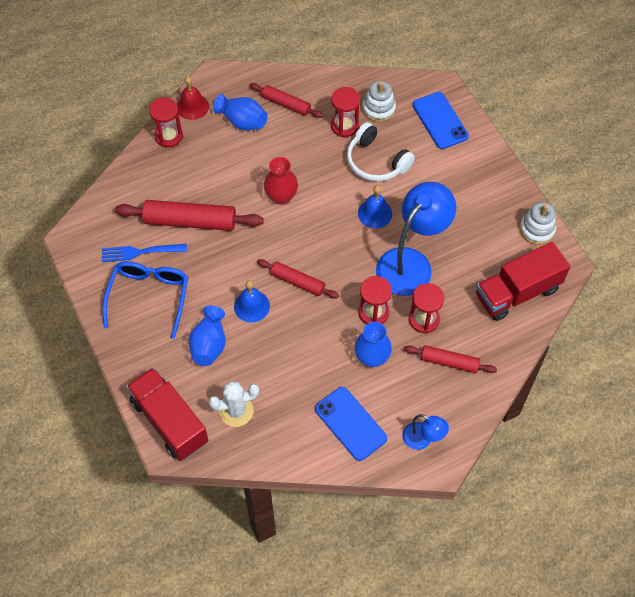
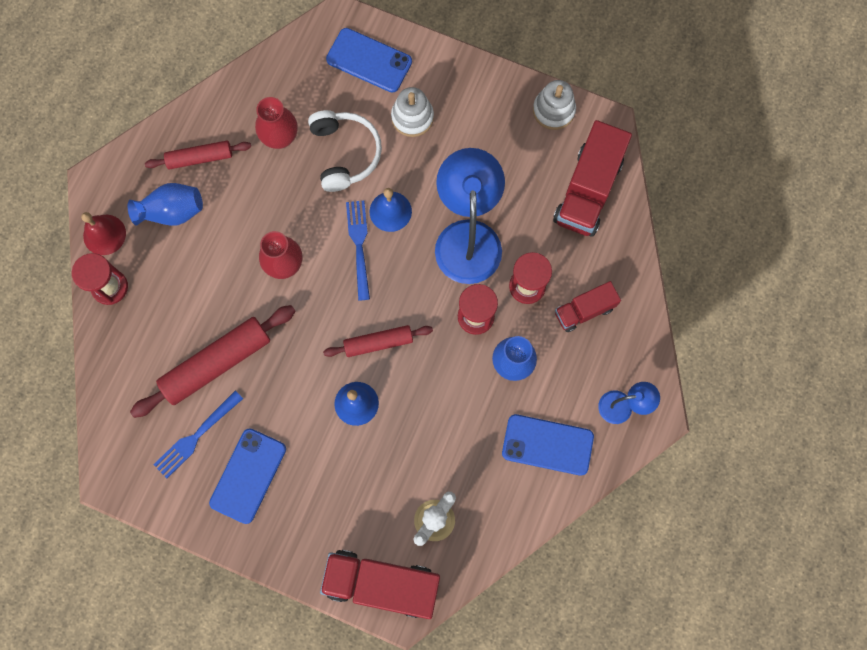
camera: 40 degrees left, 15 degrees up
(149, 297) = (248, 475): blue glasses -> blue phone
(209, 344) = (350, 476): blue vase -> none
(337, 219) = (359, 246): none -> blue fork
(344, 126) = (280, 138): red hourglass -> red vase
(376, 161) = (345, 153): white headphones -> white headphones turned 105 degrees counterclockwise
(378, 109) = (298, 93): white stacking toy -> white stacking toy (412, 117)
(449, 362) = (584, 310): red rolling pin -> red truck

